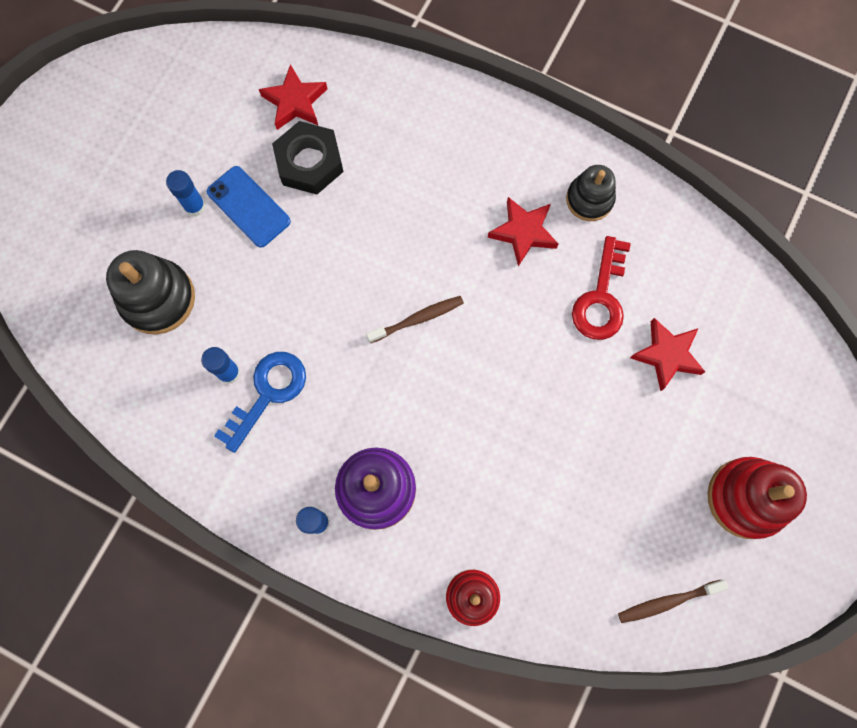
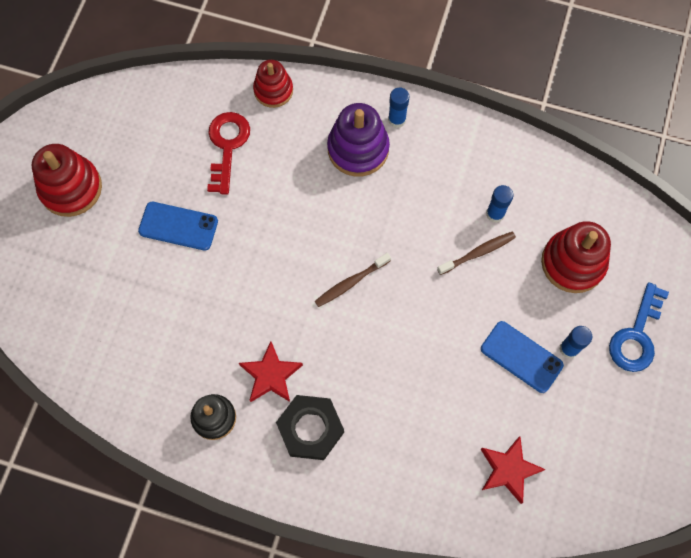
camera: 170 degrees right, 5 degrees down
(158, 298) = (573, 263): black stacking toy -> red stacking toy
(267, 394) = (459, 203): blue key -> blue key (636, 335)
(309, 162) = (478, 409): black nut -> black nut (310, 429)
(601, 297) = (196, 327): red key -> red key (227, 146)
(613, 423) = (178, 226): none -> blue phone
(667, 355) = (137, 288): red star -> none
(668, 601) = (130, 109): brown toothbrush -> brown toothbrush (478, 253)

